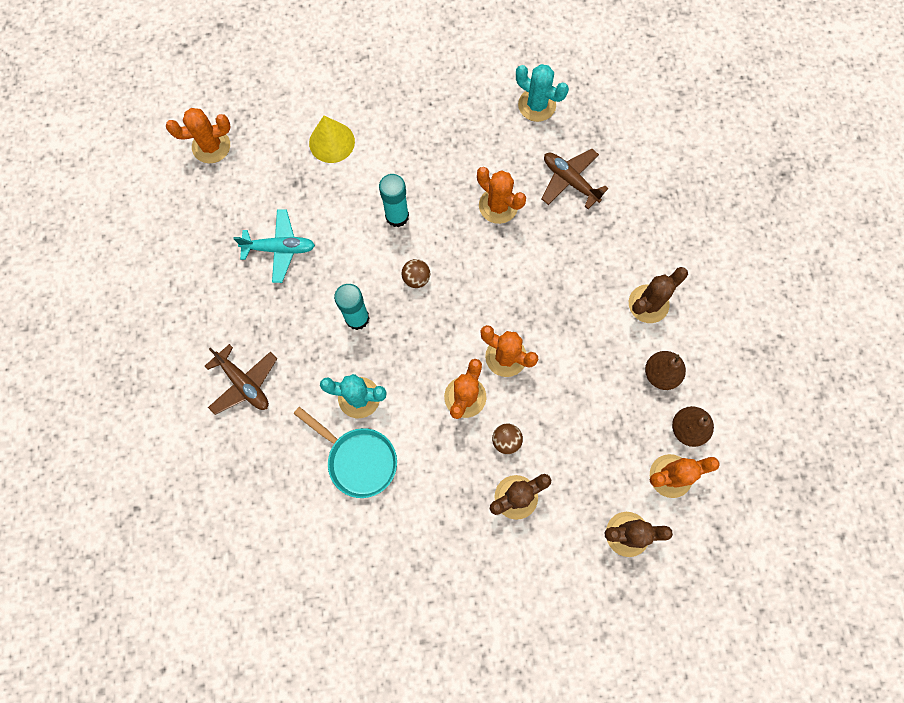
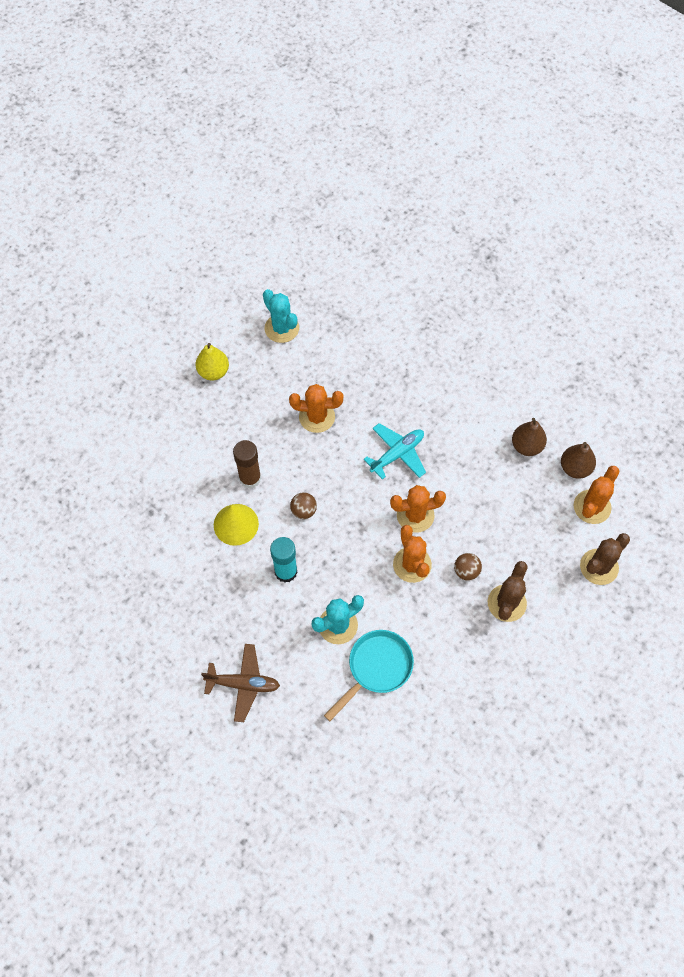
camera: 40 degrees left, 10 degrees down
(211, 146) = (58, 534): orange cactus -> none
(279, 248) = (182, 567): turquoise plane -> turquoise plane (397, 454)
(332, 142) = (152, 462): yellow cone -> yellow cone (236, 524)
(358, 459) = (376, 668): turquoise pan -> turquoise pan turned 45 degrees counterclockwise
(397, 216) = (250, 478): turquoise glue stick -> brown glue stick
(446, 101) = (213, 372): none -> yellow pear
(537, 105) = (281, 328): turquoise cactus -> turquoise cactus turned 60 degrees clockwise
(570, 181) = (352, 363): brown plane -> none
(648, 304) = (478, 406): brown cactus -> none

